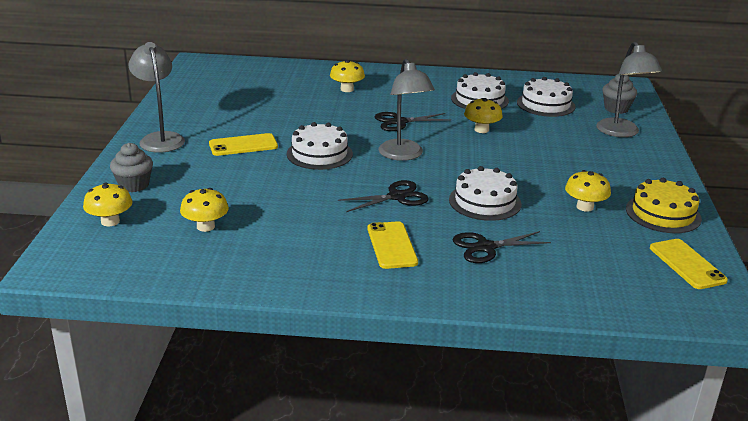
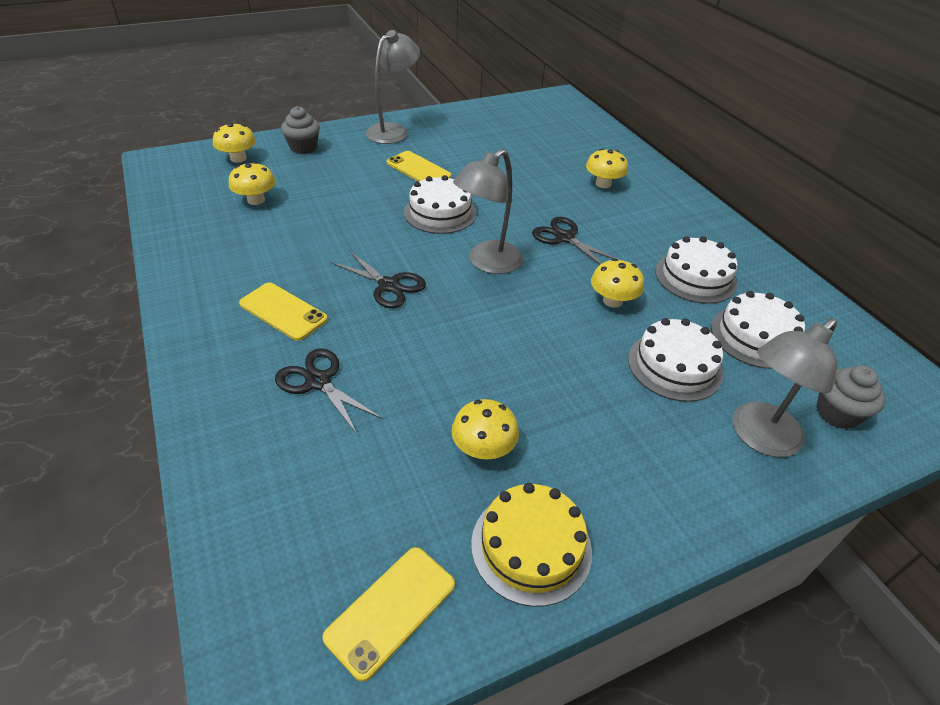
camera: 60 degrees right, 15 degrees up
(392, 245) = (283, 311): yellow phone -> yellow phone turned 75 degrees clockwise
(485, 202) = (427, 352): white cake -> white cake (674, 366)

